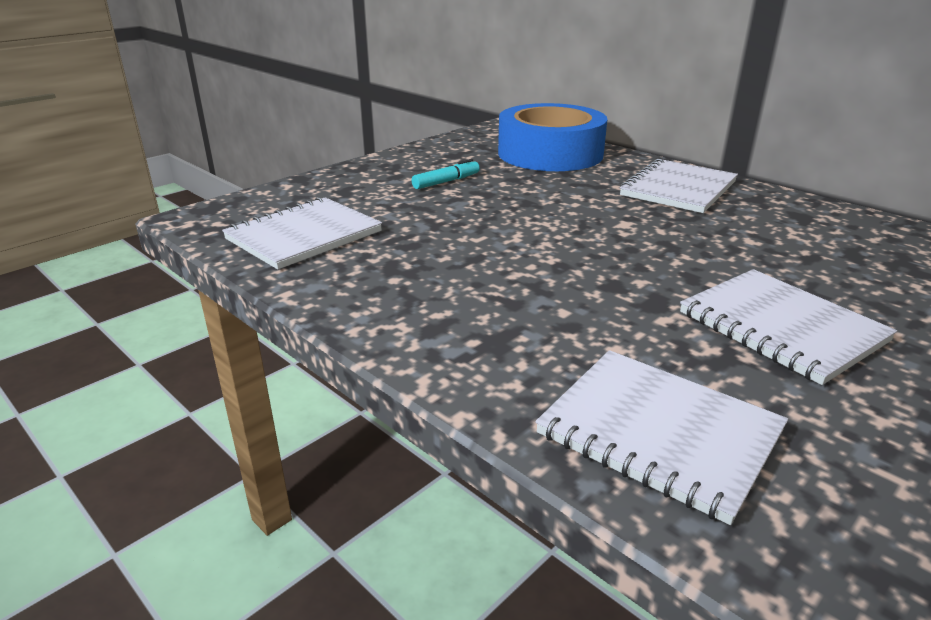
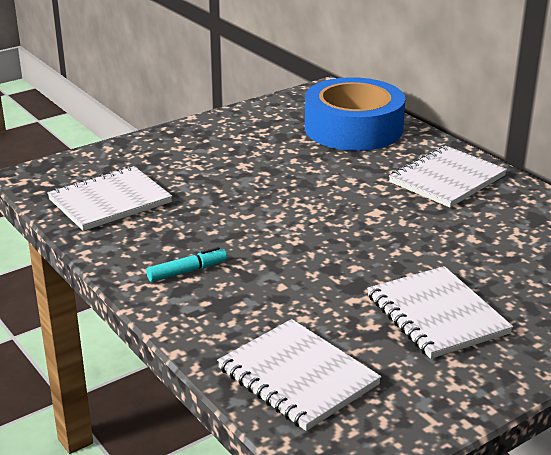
camera: 10 degrees right, 0 degrees up
(446, 182) = (244, 154): turquoise marker -> turquoise marker (187, 271)

